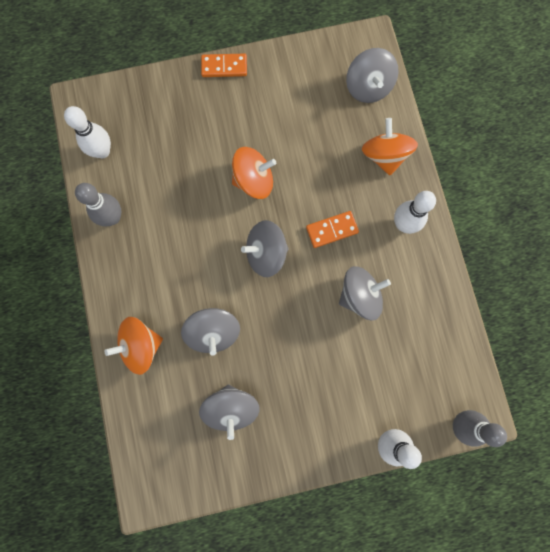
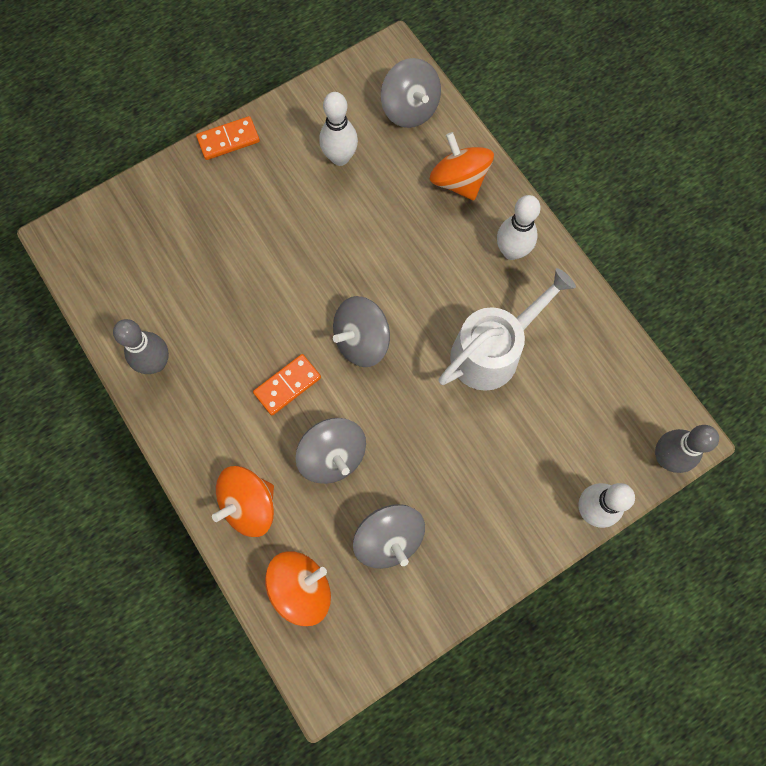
camera: 20 degrees left, 5 degrees down
(102, 151) = (114, 288): white bowling pin -> white bowling pin (340, 157)
(253, 181) = (314, 260): orange spinning top -> orange spinning top (301, 588)
(332, 230) = (429, 286): orange domino -> orange domino (287, 385)
(359, 296) = (492, 351): grey spinning top -> white watering can

